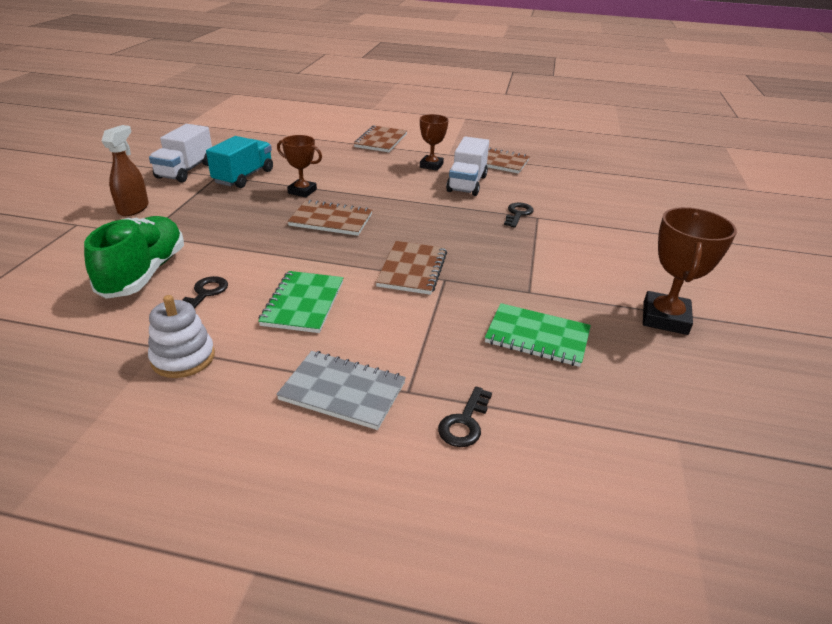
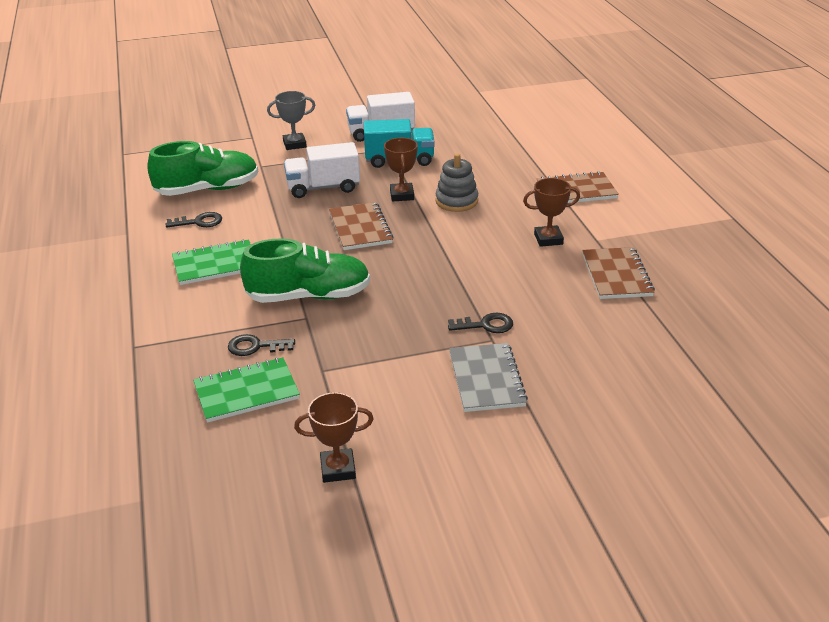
camera: 65 degrees right, 0 degrees up
(133, 208) = (294, 144): brown spray bottle -> grey trophy
(183, 358) = (120, 246): white stacking toy -> none
(341, 176) = (456, 201): none -> grey stacking toy
(342, 391) = (118, 319): grey notebook -> grey notebook (486, 379)
(412, 269) = (308, 296): brown notebook -> green shoe
(465, 422) = (110, 382): black key -> black key (255, 347)
(467, 184) = (527, 273): white truck -> white truck (323, 188)
(537, 337) = (246, 392): green notebook -> green notebook turned 75 degrees clockwise
(665, 318) = (338, 469): brown trophy -> brown trophy, size x0.66

